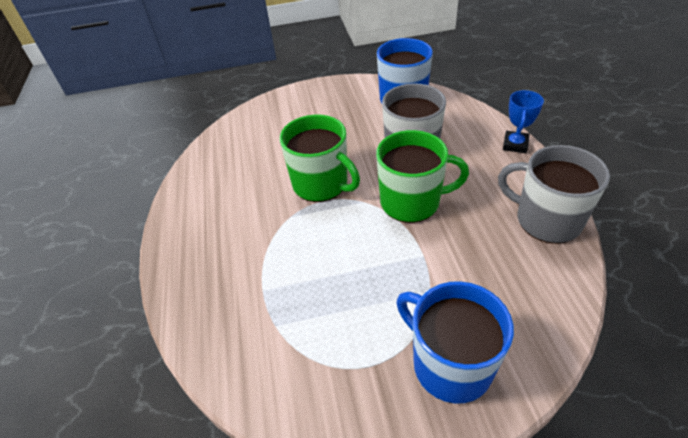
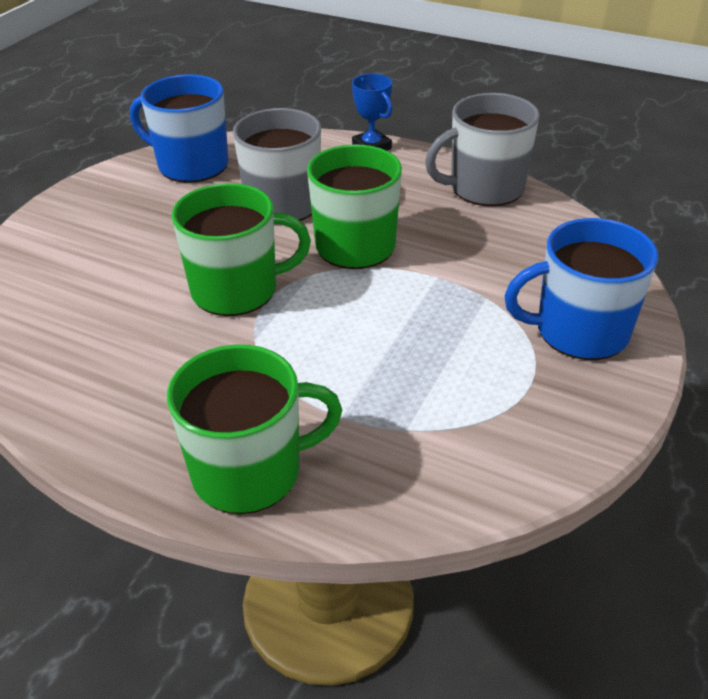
camera: 55 degrees left, 5 degrees down
(195, 280) = (250, 471): none -> green mug

